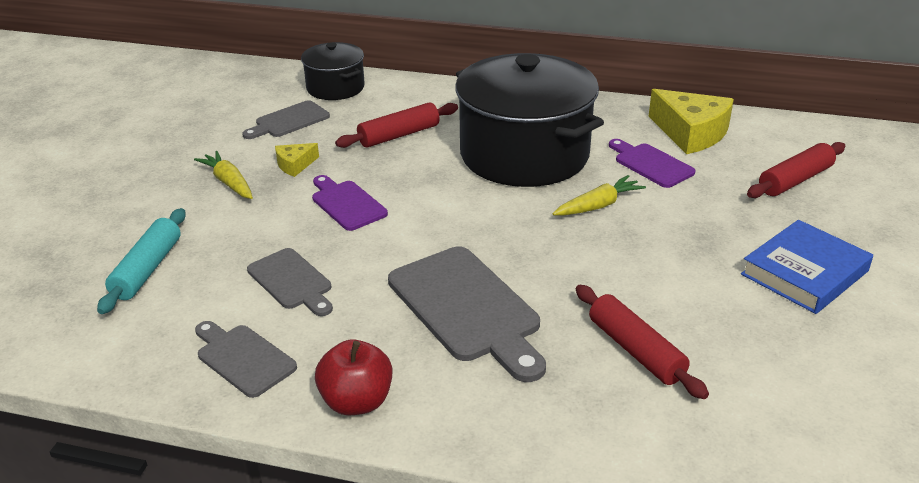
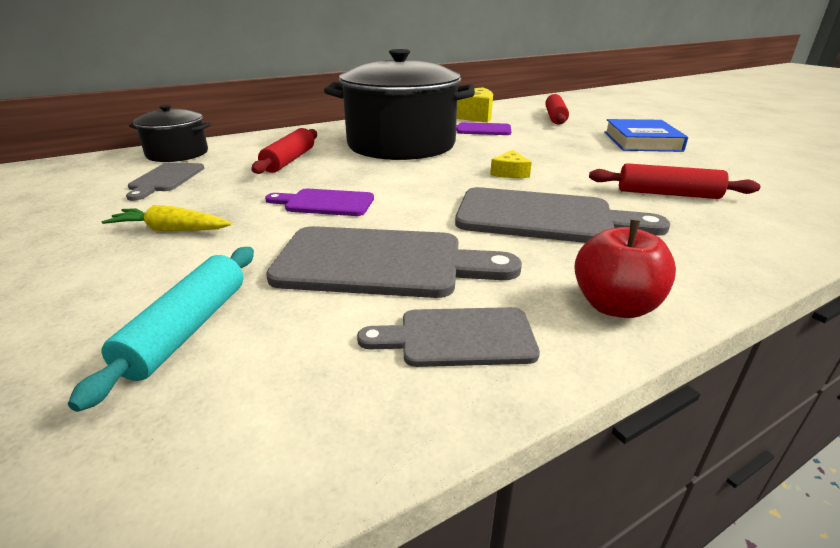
camera: 45 degrees left, 5 degrees down
(147, 269) = (188, 329): turquoise rolling pin -> turquoise rolling pin turned 45 degrees clockwise
(292, 281) = (380, 263): grey cutting board -> grey cutting board, size x1.74
(295, 165) = (225, 199): yellow cheese -> yellow cheese (510, 172)
(598, 206) = (495, 150): yellow carrot -> none

